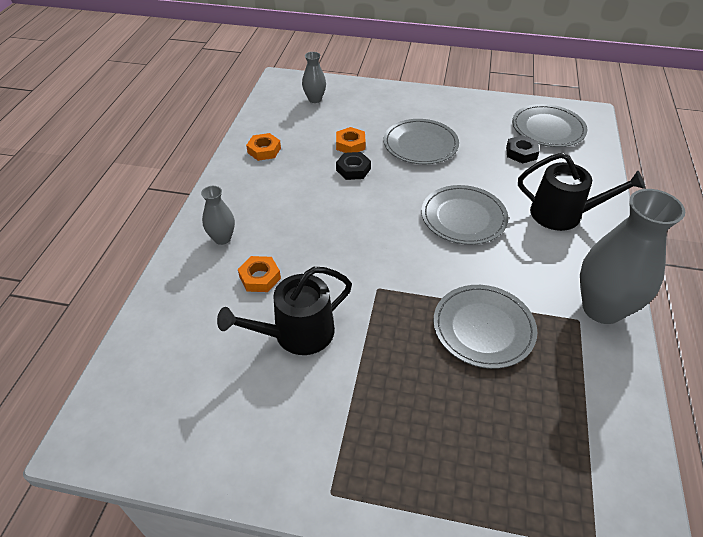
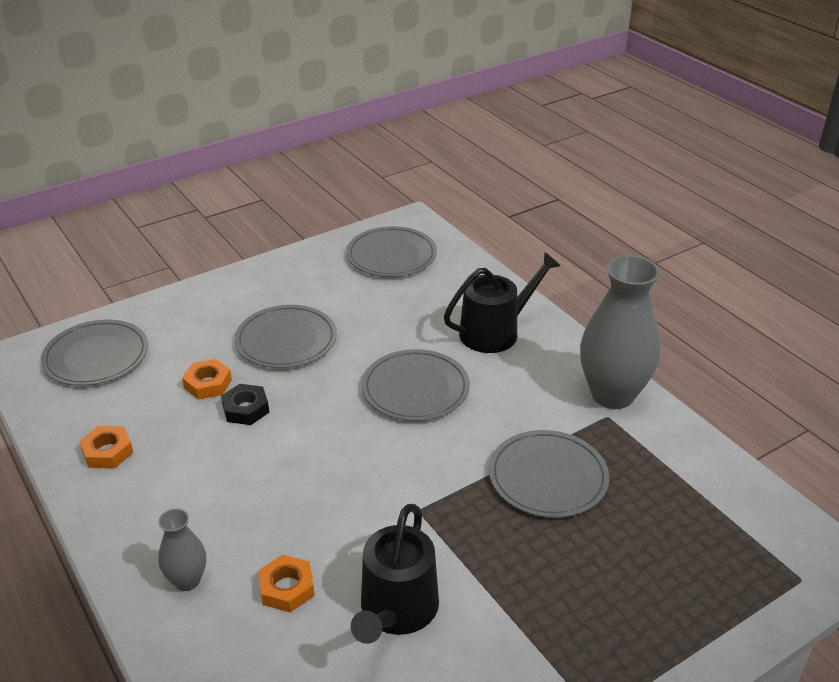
camera: 45 degrees left, 10 degrees down
(314, 99) = (96, 356): grey vase -> grey plate
(521, 153) = (395, 293): black nut -> none

